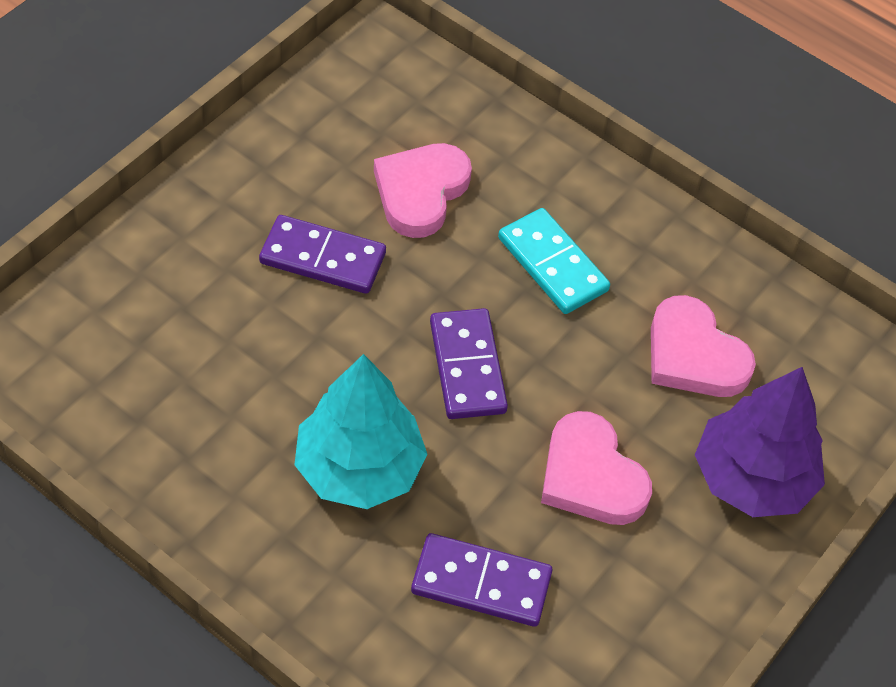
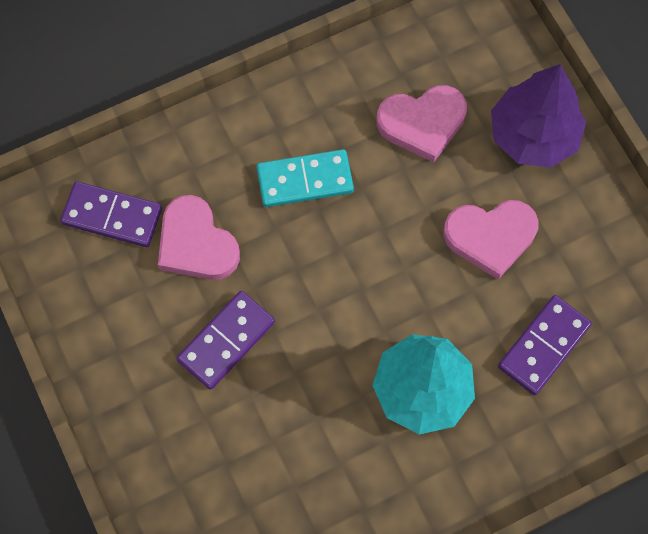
camera: 60 degrees left, 15 degrees up
(467, 367) = (368, 279): purple domino -> purple domino (112, 216)

